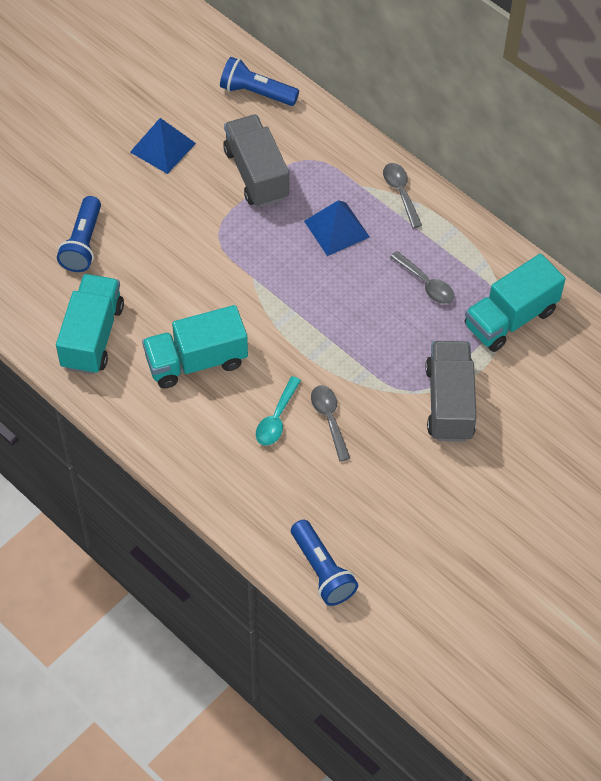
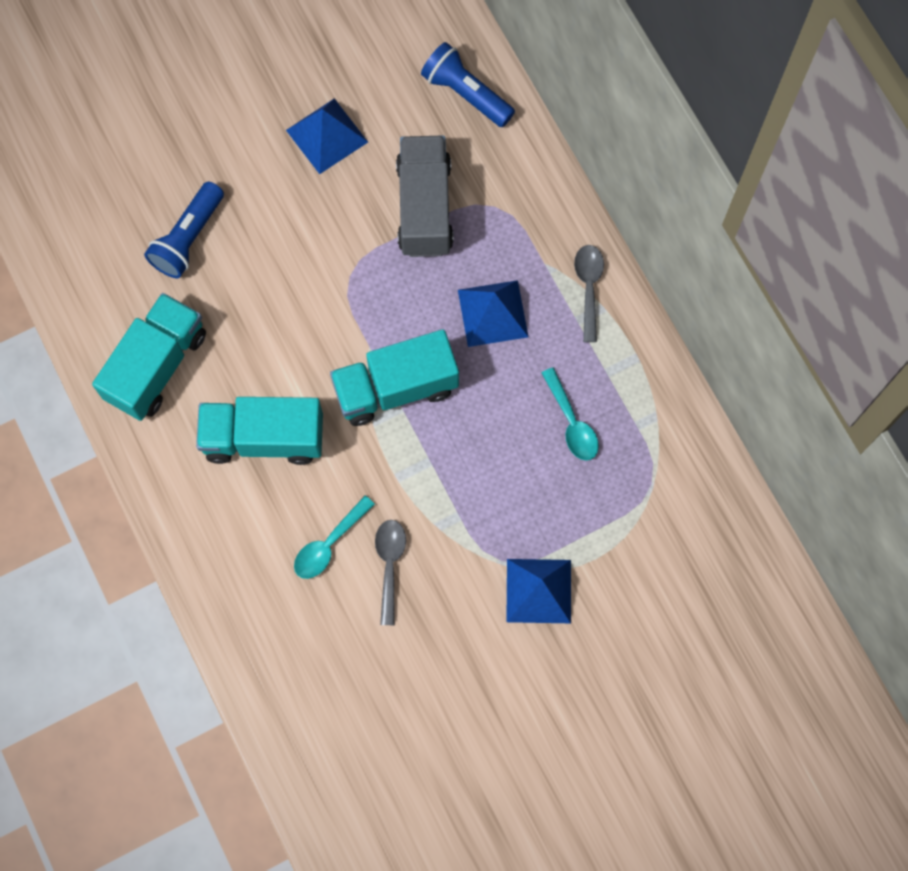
camera: 20 degrees right, 15 degrees up
(322, 570) = (309, 757): blue flashlight -> none
(426, 284) = (571, 422): grey spoon -> turquoise spoon
(449, 402) = (538, 590): grey truck -> blue pyramid
(510, 318) = (655, 502): turquoise truck -> turquoise truck (396, 388)

